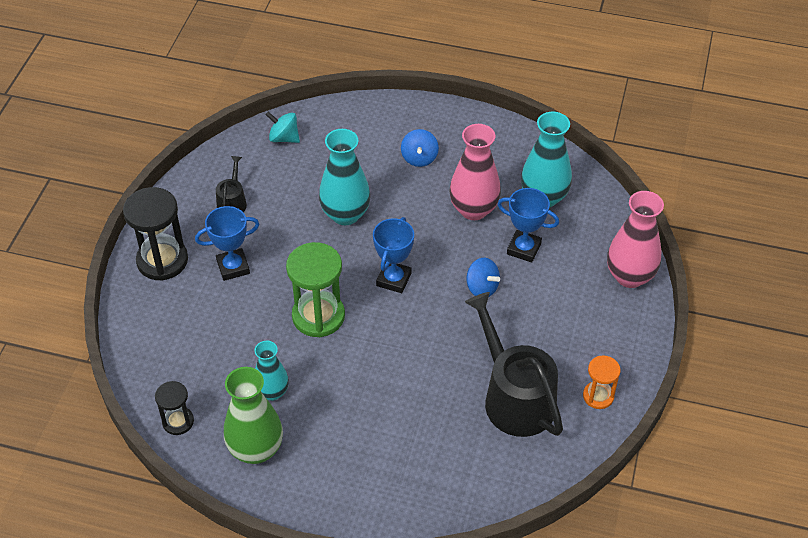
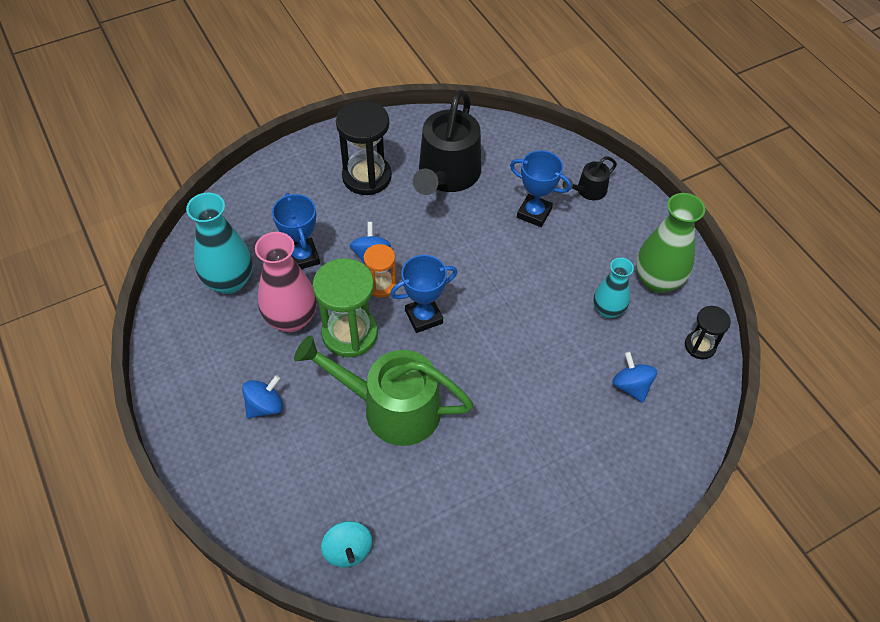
camera: 135 degrees left, 5 degrees up
(162, 260) = (595, 508): black hourglass -> black hourglass (367, 177)
(204, 350) = (631, 386): none -> blue spinning top
(232, 202) = (473, 516): black watering can -> black watering can (588, 191)
(233, 267) = (538, 443): blue trophy -> blue trophy (534, 213)
(318, 316) = (513, 338): green hourglass -> green hourglass (350, 334)
(345, 214) = (392, 408): turquoise vase -> green watering can
(598, 396) = (396, 136): orange hourglass -> orange hourglass (381, 285)
(629, 276) = (266, 180): pink vase -> none

